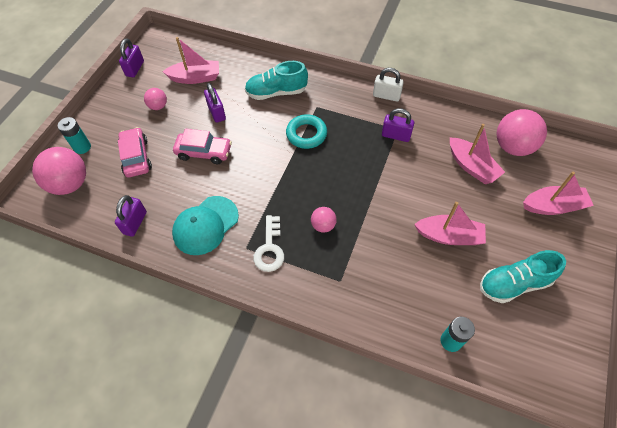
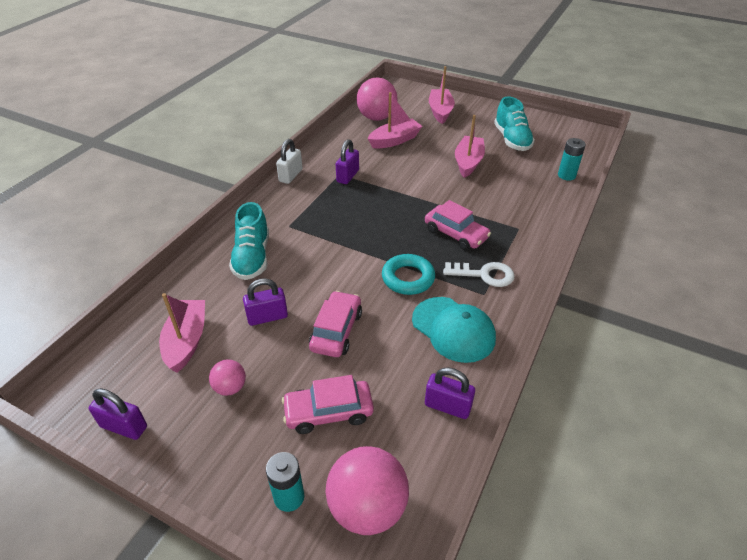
camera: 85 degrees left, 15 degrees down
(306, 134) = (329, 237): turquoise ring -> turquoise ring (408, 278)
(323, 225) = (456, 234): pink ball -> pink car

